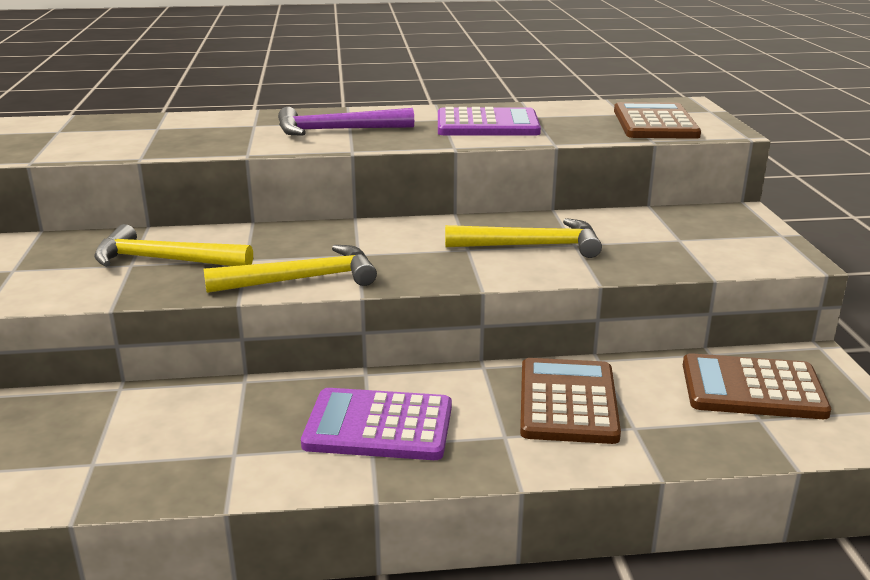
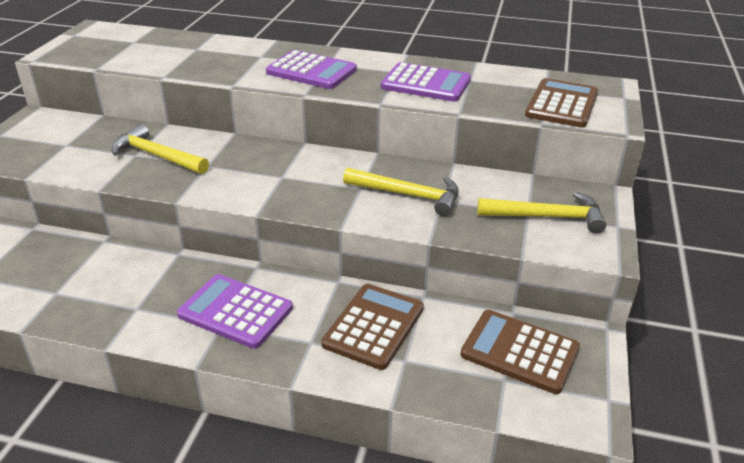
camera: 20 degrees right, 10 degrees up
(302, 279) = (229, 191): yellow hammer -> yellow hammer (547, 217)
(336, 130) = (311, 71): purple hammer -> purple calculator

